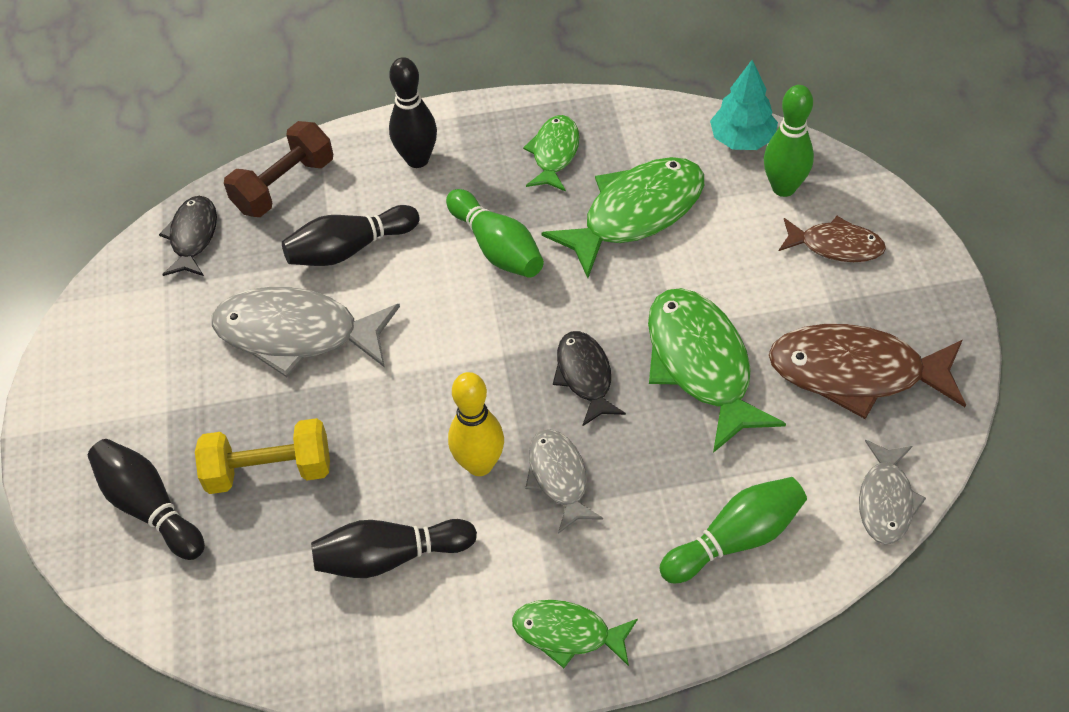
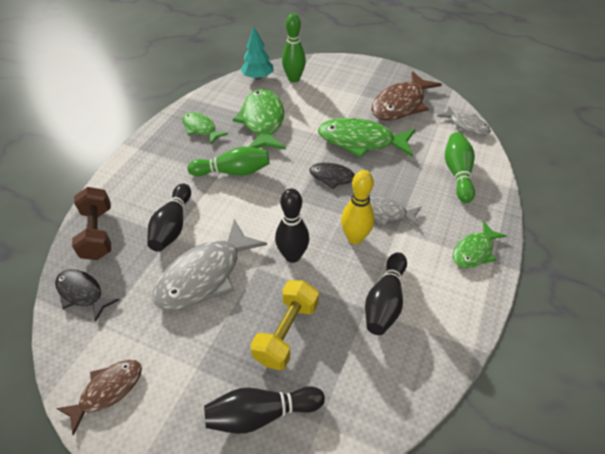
camera: 60 degrees left, 5 degrees down
(417, 159) = (147, 174): black bowling pin -> black bowling pin (292, 256)
(835, 246) = (336, 81): brown fish -> brown fish (108, 391)

